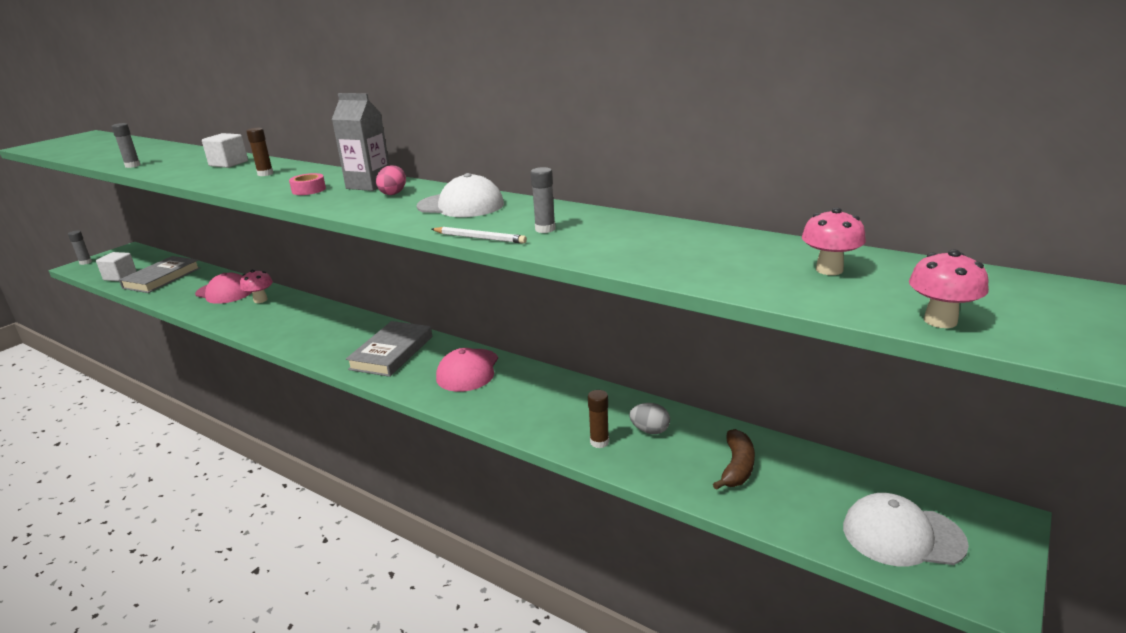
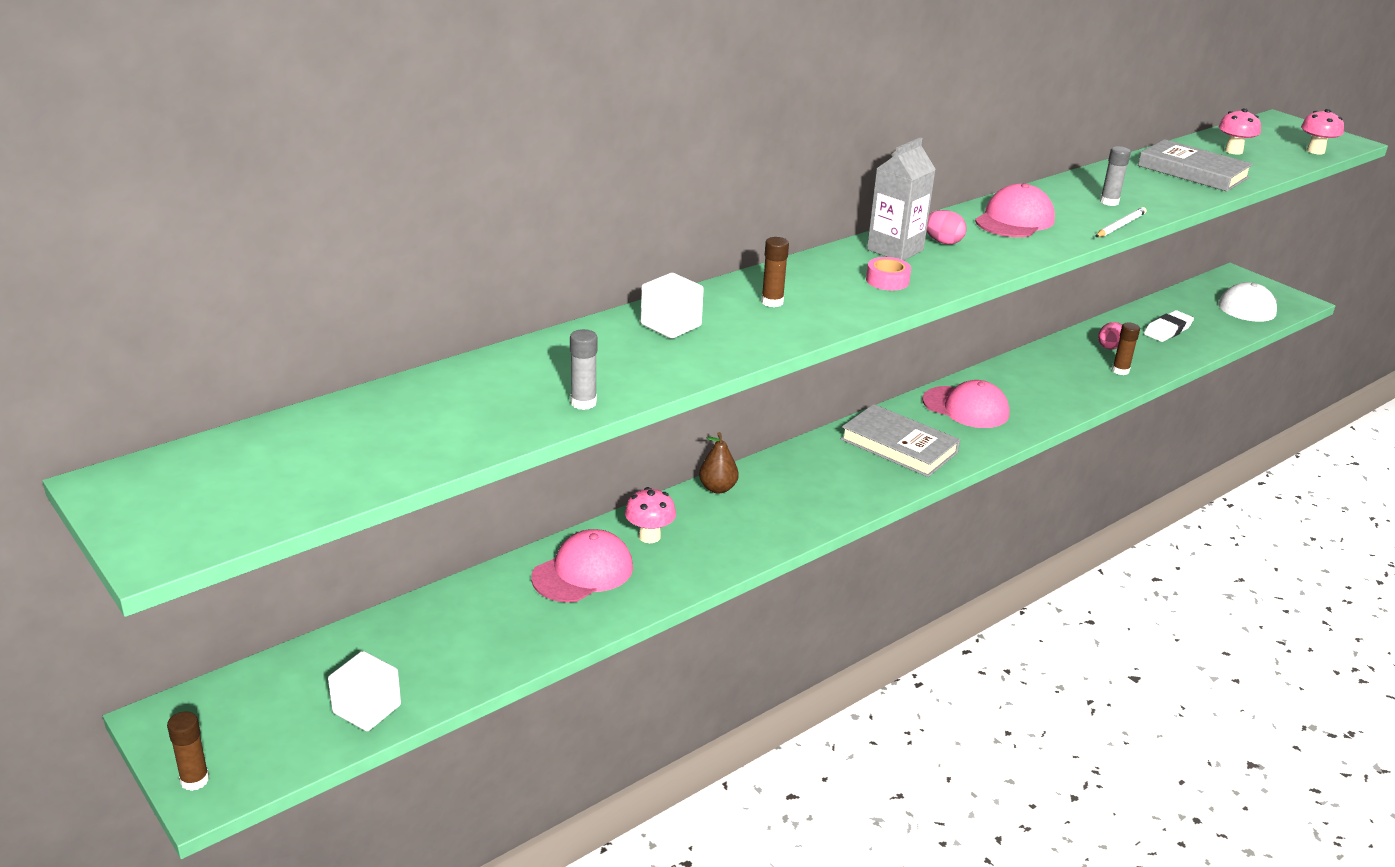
camera: 75 degrees left, 5 degrees up
(85, 262) = (194, 780): grey glue stick -> brown glue stick
(162, 278) = (435, 649): grey book -> grey book (1192, 172)
(317, 307) = (717, 488): none -> brown pear
(461, 205) = (1014, 220): white cap -> pink cap
(650, 430) = (1109, 348): grey egg -> pink egg
(737, 467) = (1167, 330): brown banana -> white eraser

